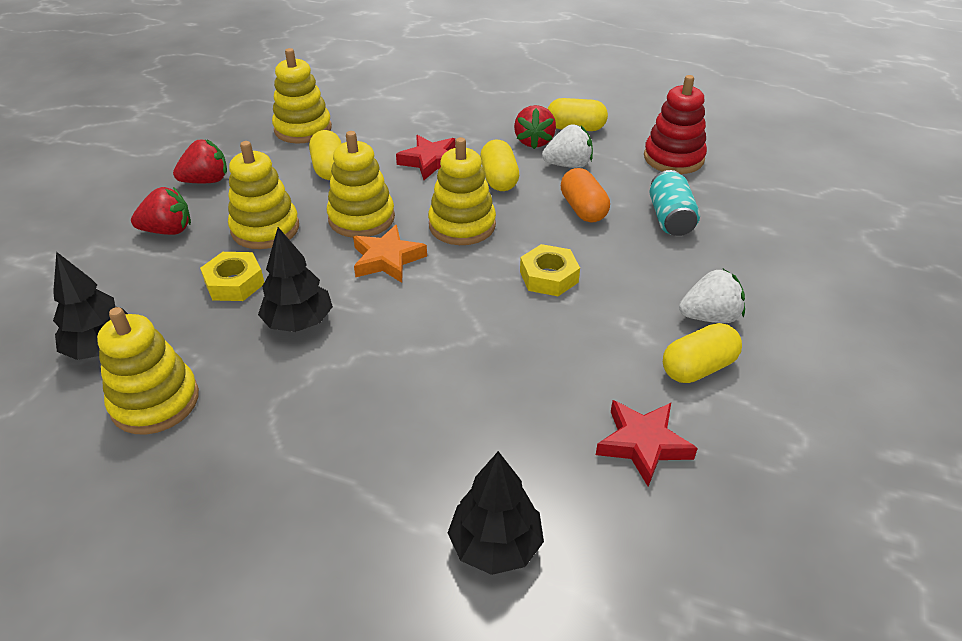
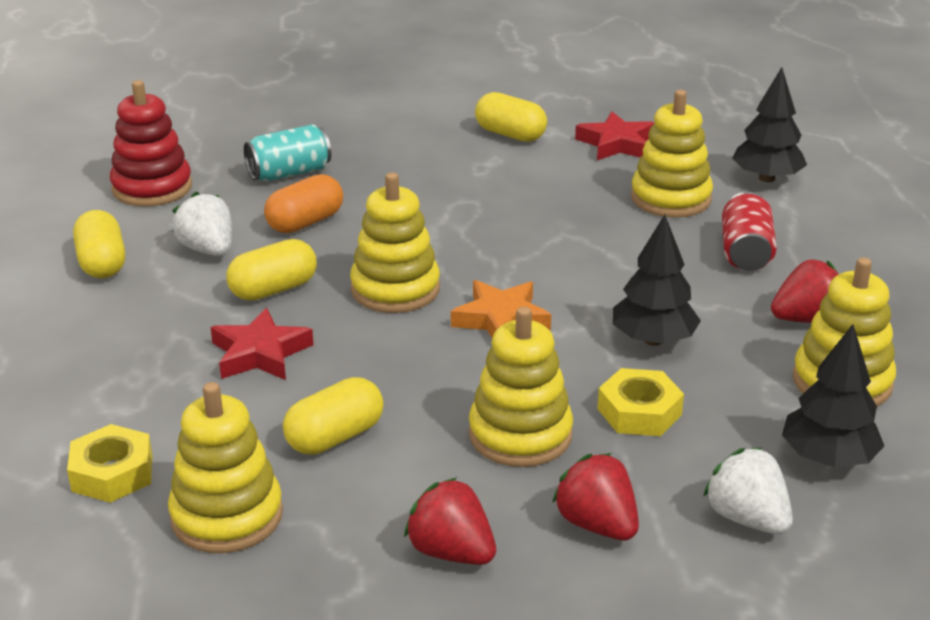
camera: 115 degrees left, 10 degrees down
(361, 218) = (436, 365): yellow stacking toy -> yellow stacking toy (670, 198)
(367, 441) = (745, 252): none -> red can
(534, 141) = (157, 286): red strawberry -> red strawberry (806, 319)
(549, 277) = (447, 218): yellow nut -> yellow nut (112, 473)
(709, 317) = (439, 137): white strawberry -> white strawberry (747, 518)

